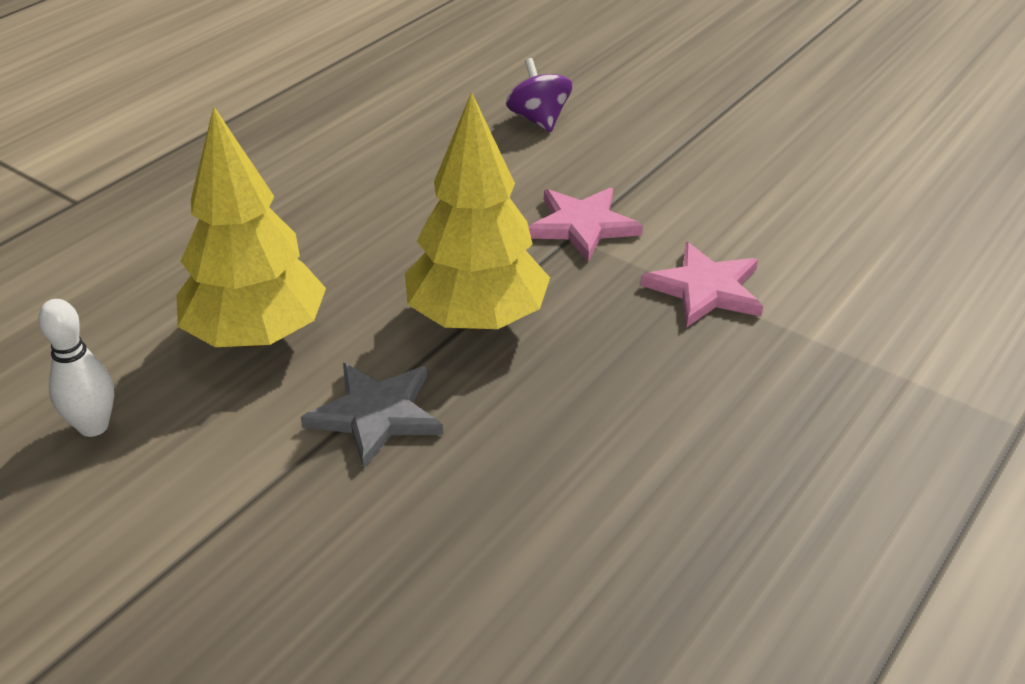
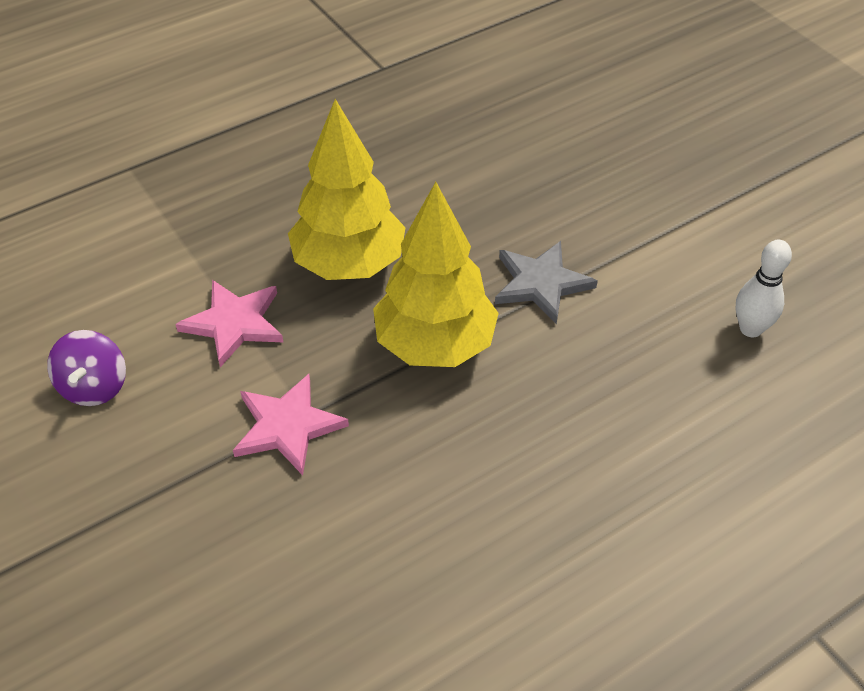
camera: 160 degrees left, 10 degrees up
(257, 336) = (621, 379): yellow tree -> yellow tree (349, 264)
(539, 119) = (226, 627): purple spinning top -> purple spinning top (94, 386)

